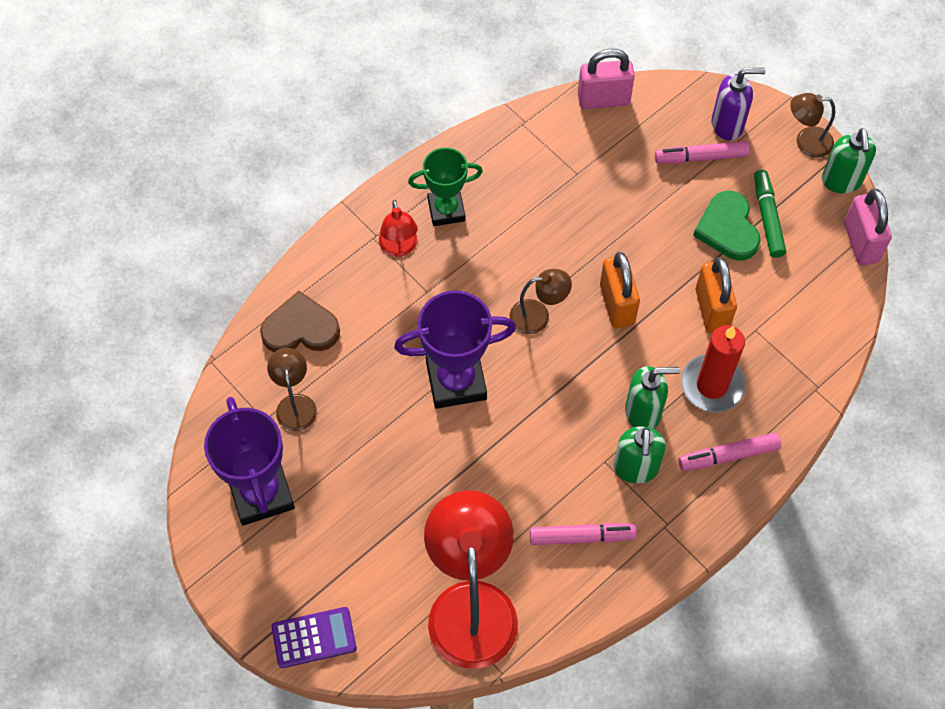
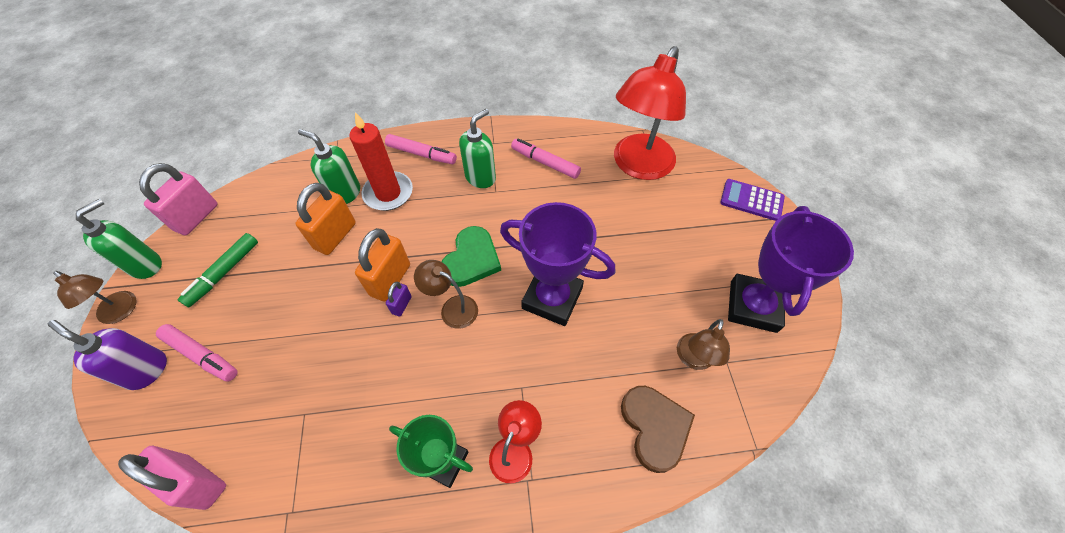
camera: 145 degrees left, 5 degrees down
(300, 328) = (655, 427): brown heart -> brown heart turned 135 degrees counterclockwise
(584, 290) = (401, 305): none -> purple padlock
(643, 412) = (445, 203): green soap dispenser -> green soap dispenser (345, 193)
(728, 229) = (258, 283): green heart -> green heart (471, 259)

